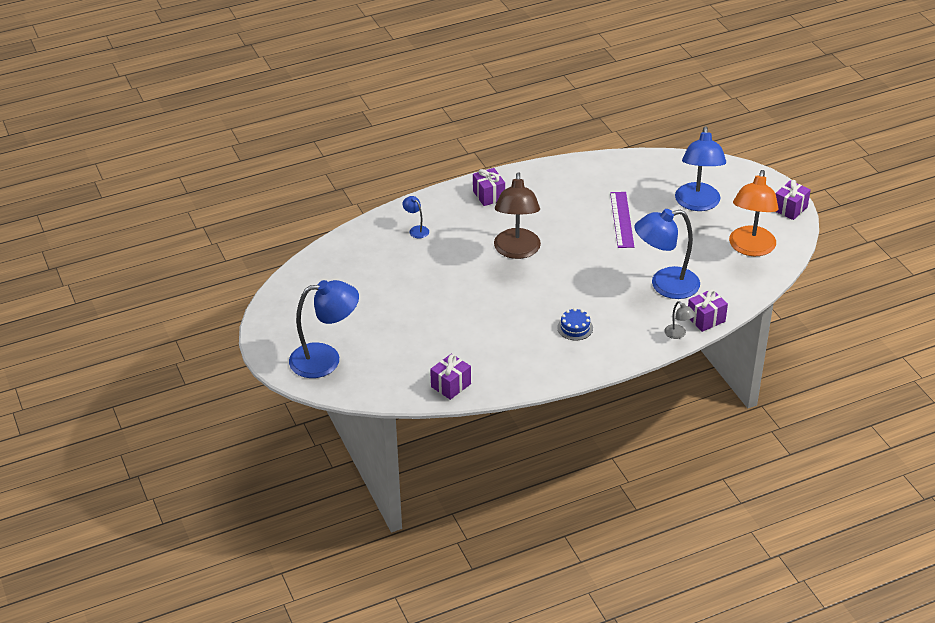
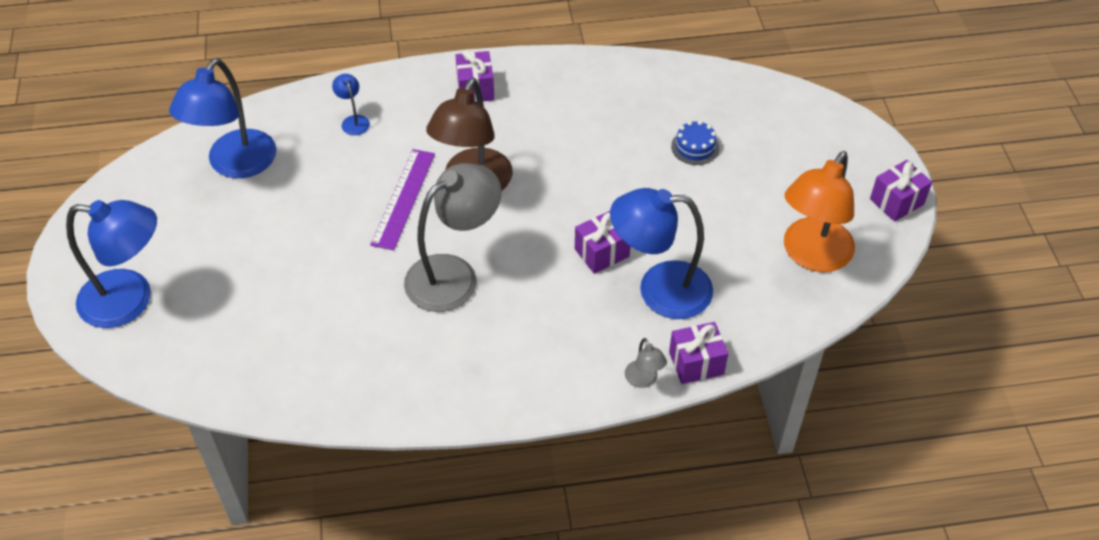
camera: 15 degrees right, 10 degrees up
(451, 385) = (277, 387): purple gift -> purple gift (601, 253)
(531, 303) = (454, 275): none -> grey lamp
(575, 328) = (497, 332): blue cake -> blue cake (695, 147)
(621, 219) = (642, 166): purple ruler -> purple ruler (403, 198)
(697, 204) = (762, 164): blue lamp -> blue lamp (235, 165)

